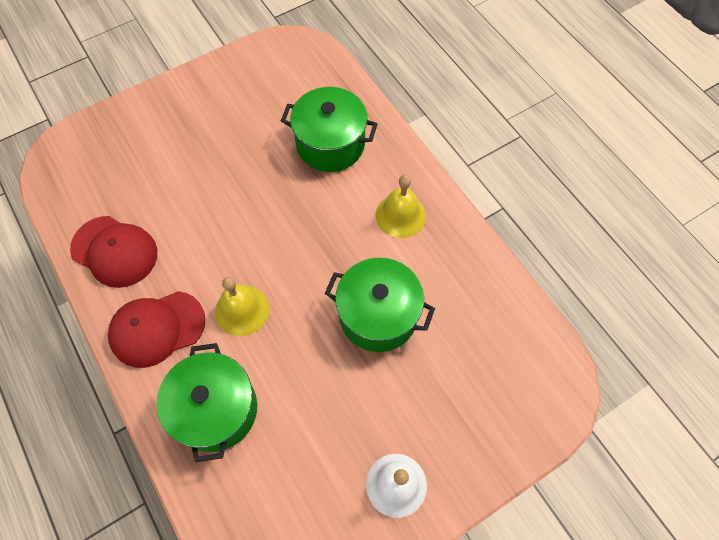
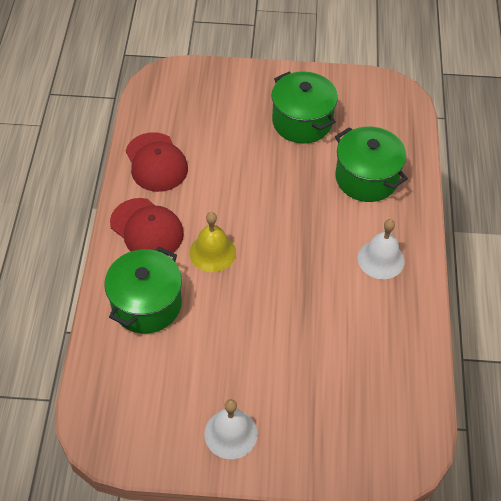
camera: 35 degrees right, 10 degrees down
(157, 328) = (147, 229): red cap -> red cap turned 150 degrees counterclockwise
(378, 315) = (307, 316): green pot -> green pot (302, 121)
(400, 215) = (381, 259): yellow bell -> white bell

